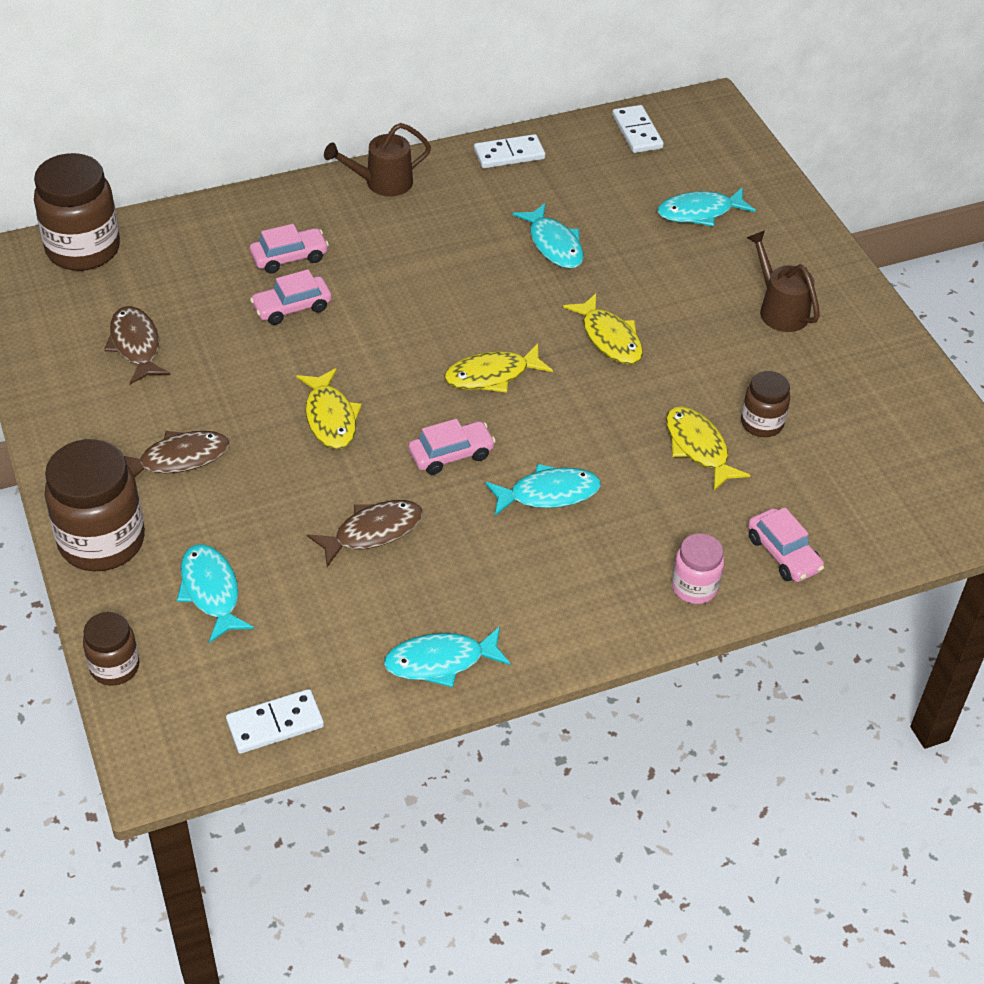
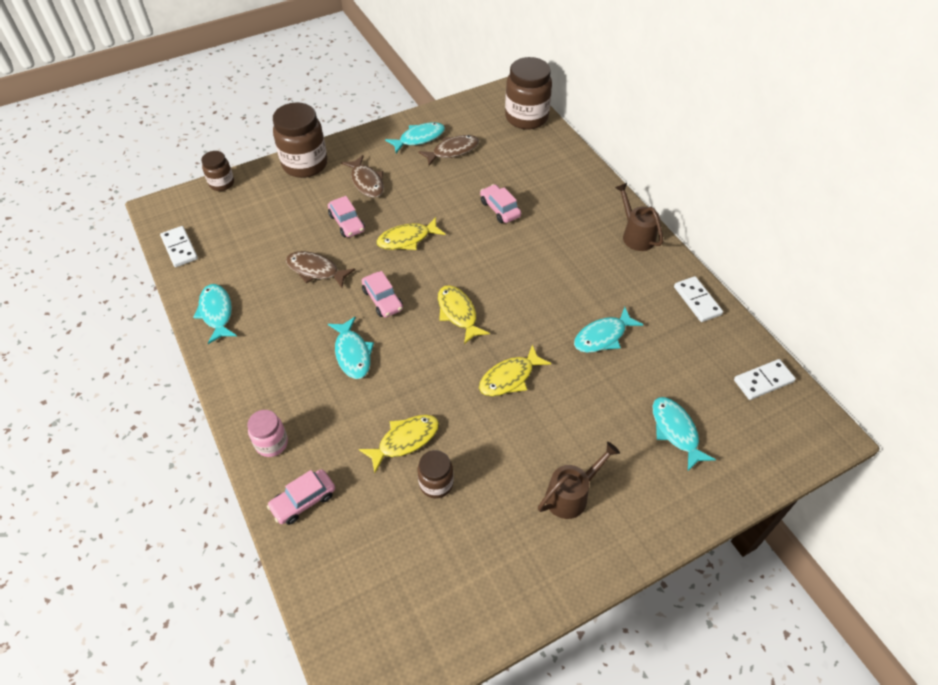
camera: 85 degrees right, 5 degrees up
(211, 591) = (270, 210): turquoise fish -> turquoise fish (419, 138)
(289, 257) = (545, 201): pink car -> pink car (347, 223)
(373, 532) = (316, 270): brown fish -> brown fish turned 150 degrees clockwise

